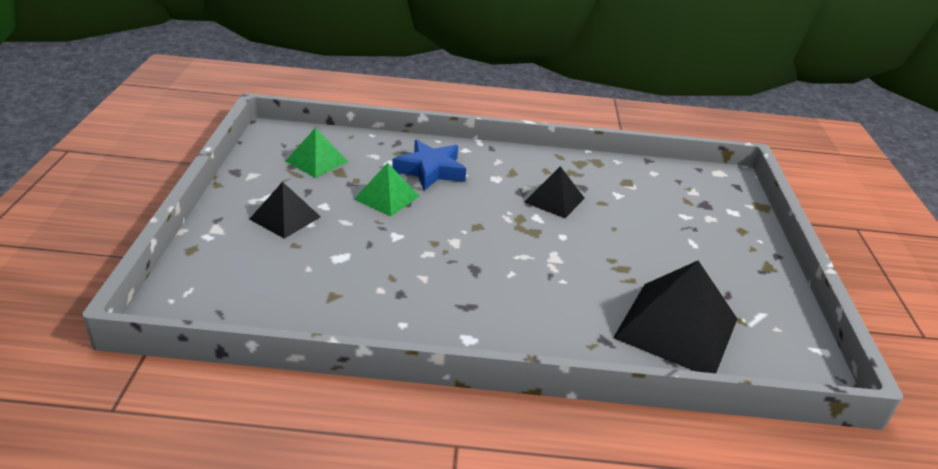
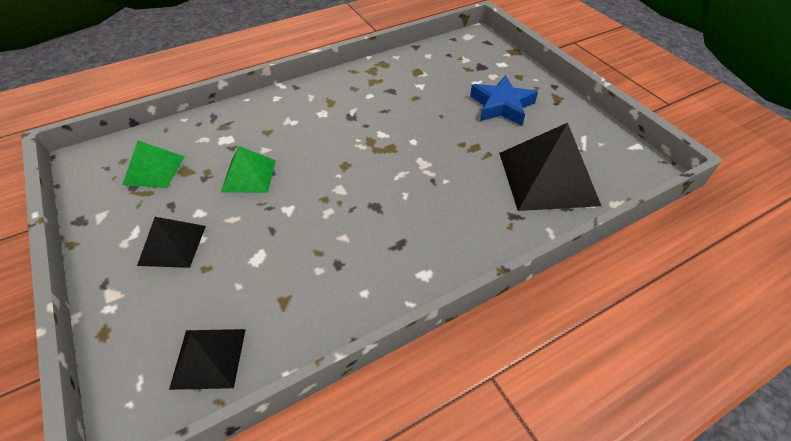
camera: 30 degrees left, 15 degrees up
(430, 170) = (264, 131): blue star -> blue star (501, 106)
(554, 200) = (381, 112): black pyramid -> black pyramid (208, 358)

